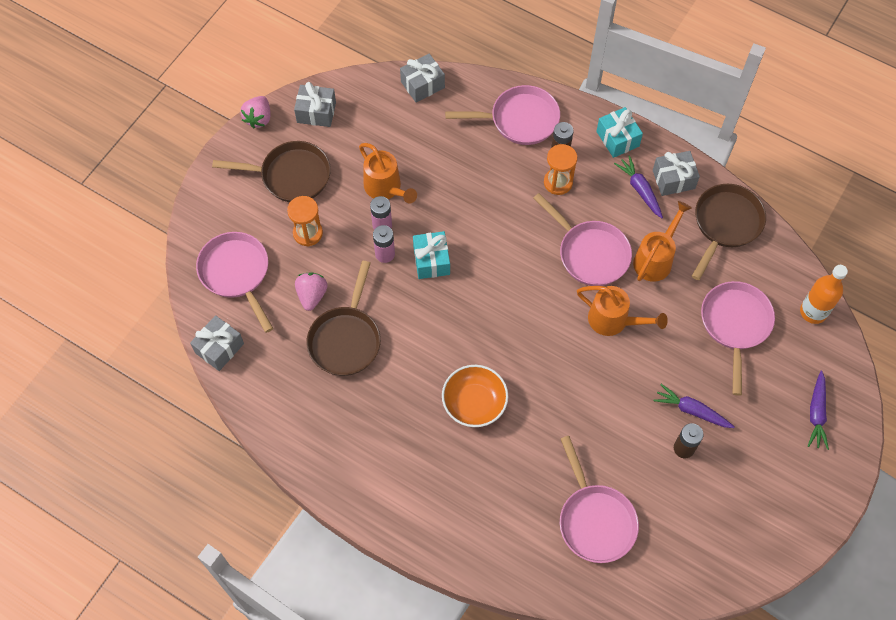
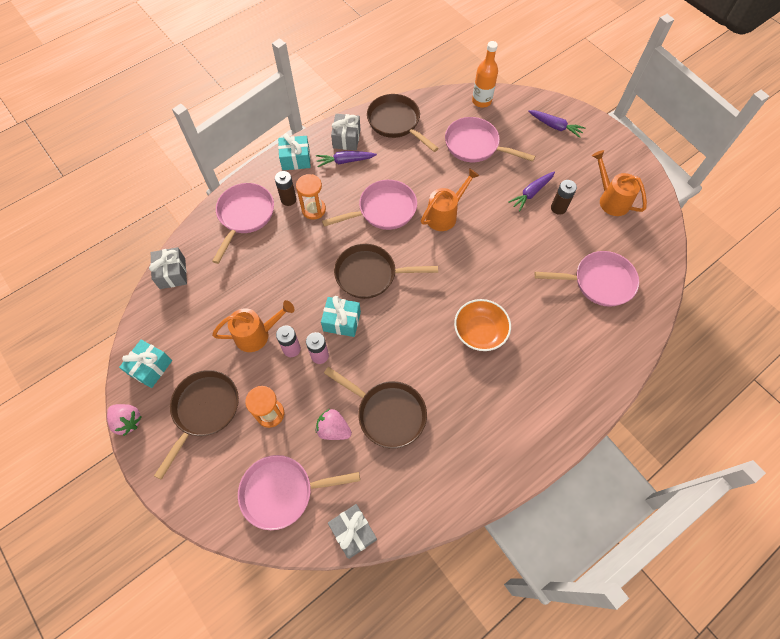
camera: 70 degrees left, 0 degrees up
(316, 112) = (150, 367): grey gift -> turquoise gift
(499, 268) = (370, 274): none -> brown pan
(655, 259) = (405, 172): orange watering can -> orange watering can (611, 199)

